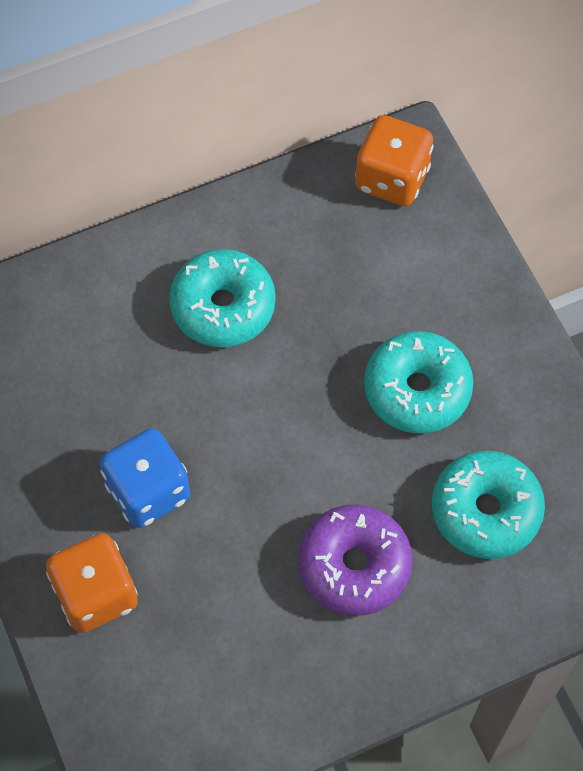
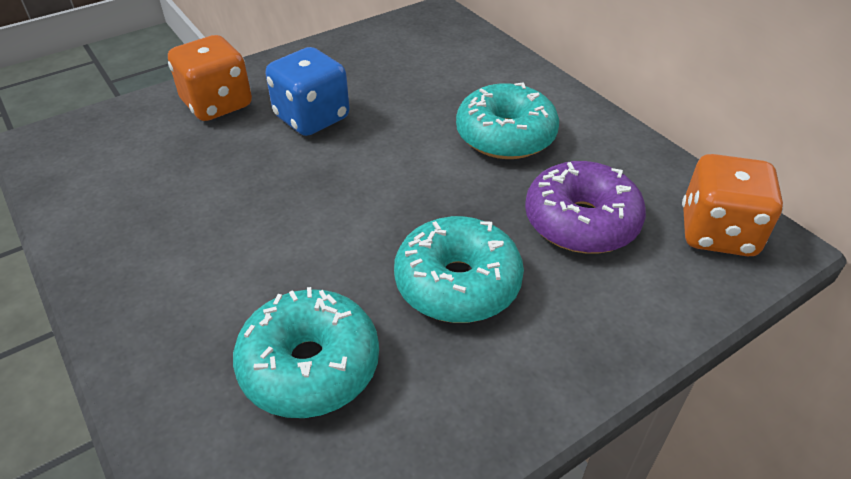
camera: 80 degrees right, 20 degrees down
(354, 566) = (239, 255): purple donut -> purple donut (581, 222)

